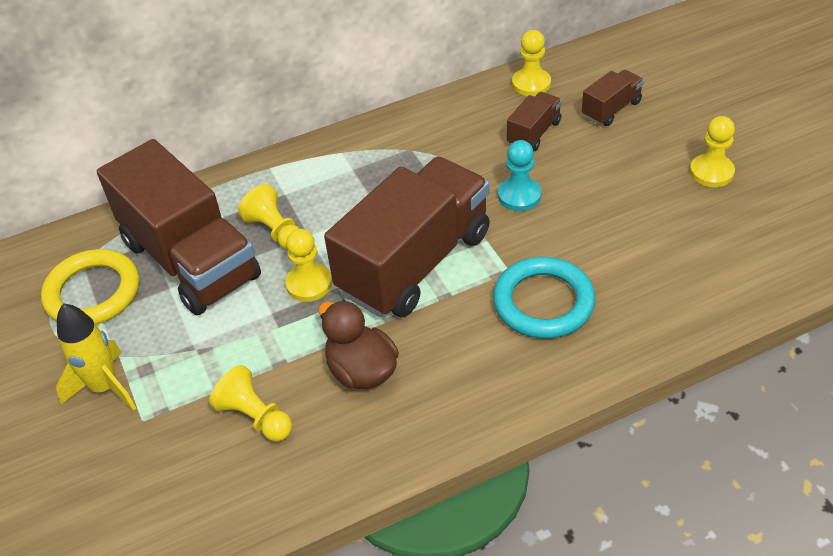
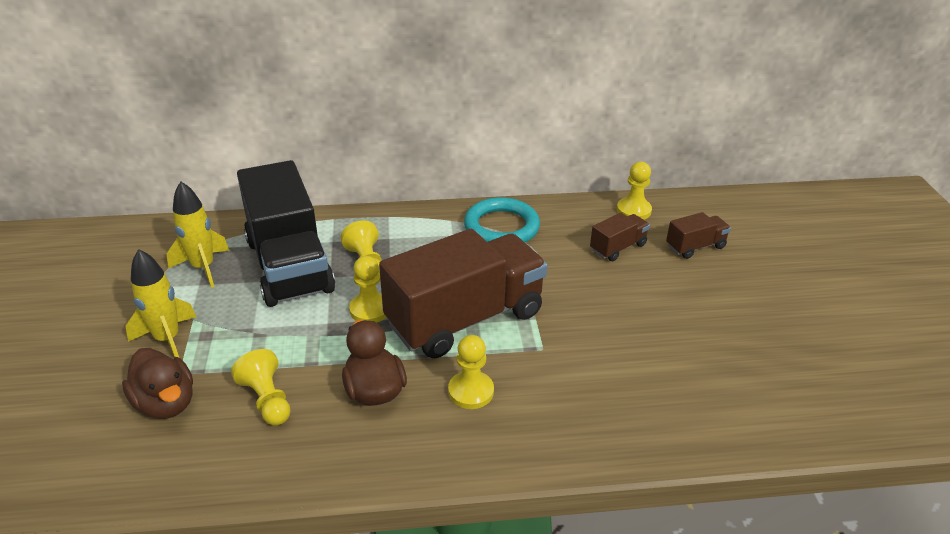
camera: 15 degrees right, 10 degrees down
(93, 292) = (203, 268): yellow ring -> yellow rocket
(148, 456) = (166, 403): none -> brown duck
(190, 260) = (289, 265): brown truck -> black truck
(519, 195) = (581, 292): turquoise pawn -> none
(543, 302) = (560, 383): turquoise ring -> turquoise ring (501, 227)
(711, 172) = (767, 320): yellow pawn -> yellow pawn (471, 391)

